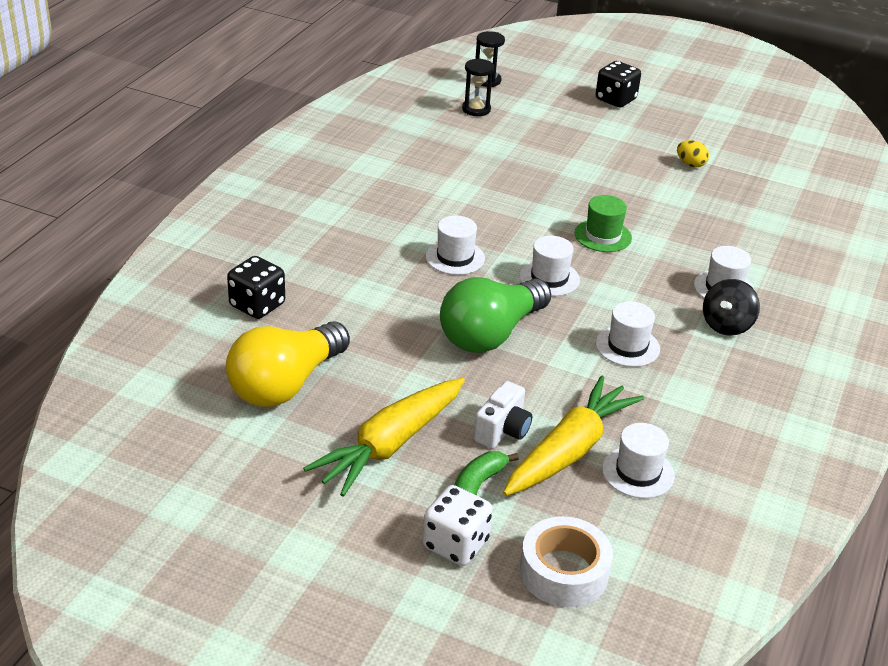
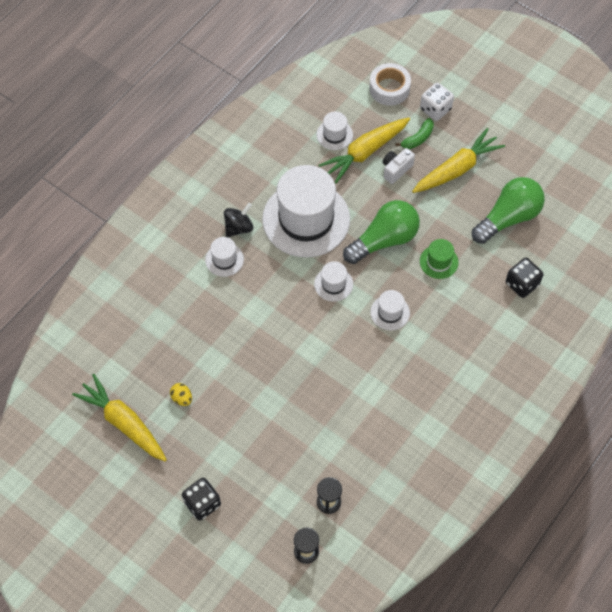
camera: 165 degrees left, 25 degrees up
(285, 384) = (508, 218): yellow light bulb -> green light bulb
(603, 236) = (283, 321): green hat -> green hat (439, 262)
(627, 346) = (306, 219): white hat -> white hat, size x2.31
(743, 142) = (124, 423): none -> yellow carrot

